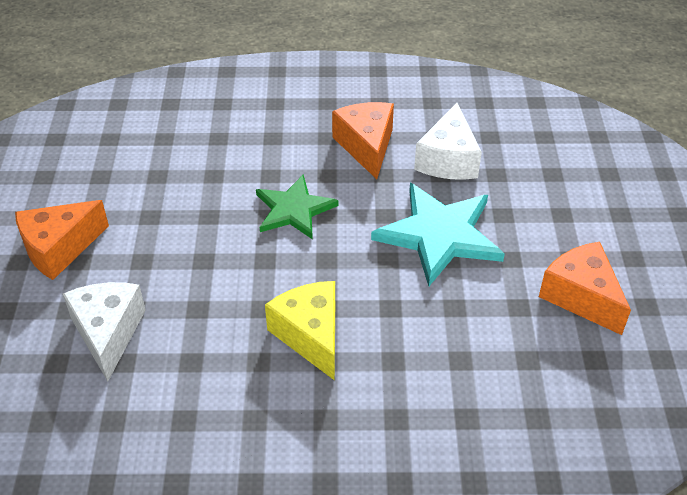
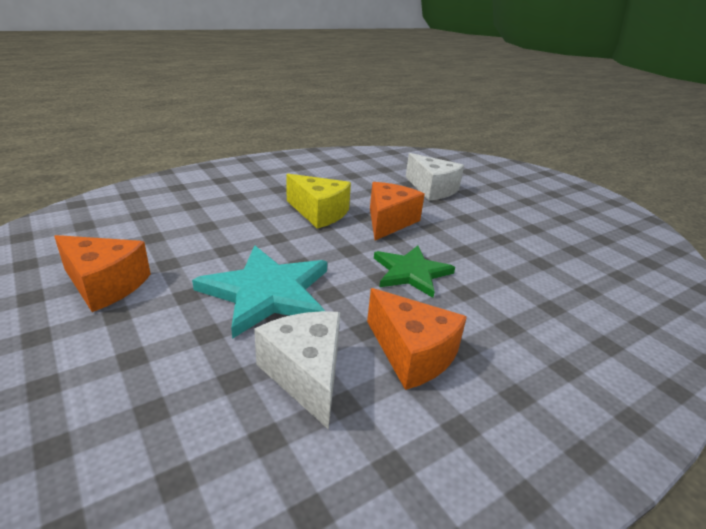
camera: 145 degrees right, 15 degrees down
(59, 248) = (519, 210): orange cheese -> orange cheese (389, 221)

